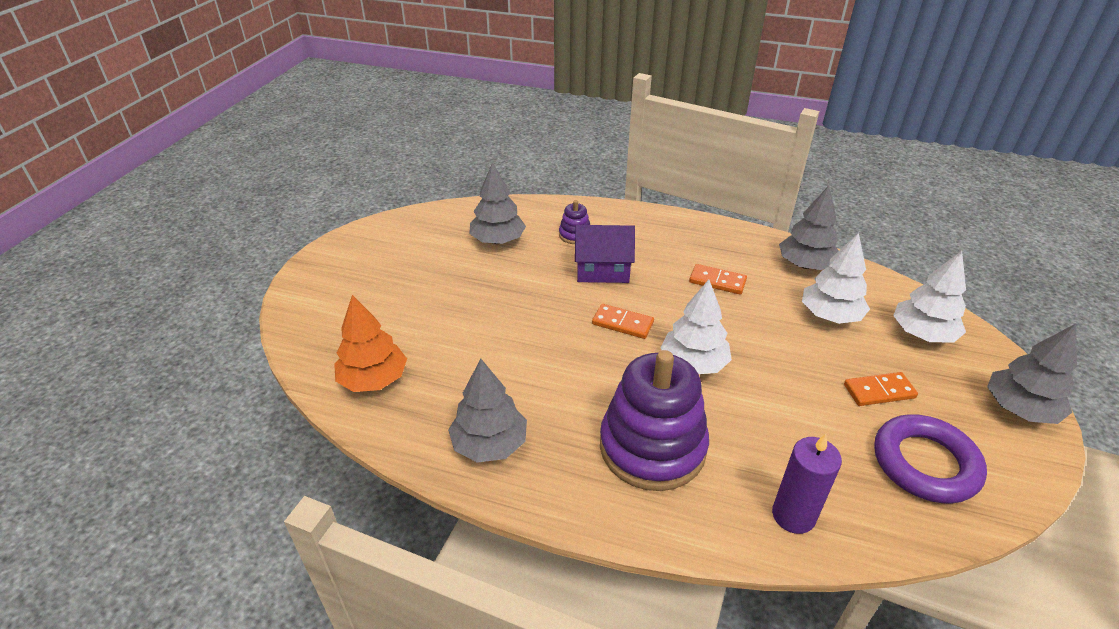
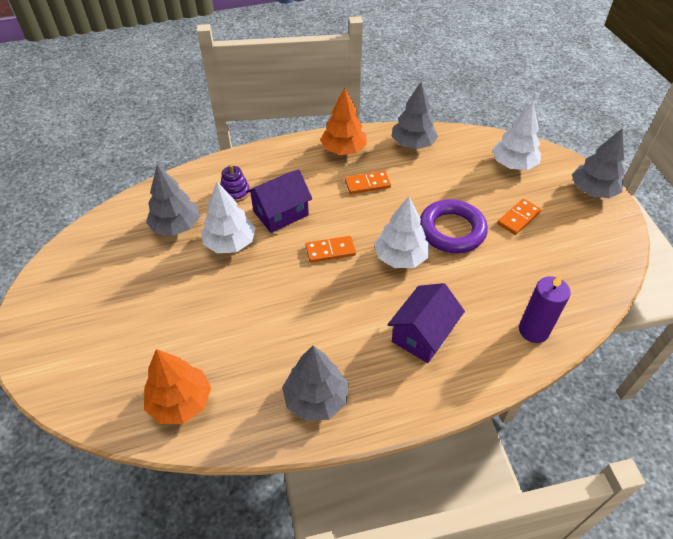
camera: 35 degrees left, 10 degrees up
(652, 447) = (422, 334): purple stacking toy -> purple house
(719, 241) = (343, 150): none -> orange tree
(830, 315) = (454, 176): white tree -> white tree (230, 243)
(925, 463) = (573, 254): purple ring -> purple ring (451, 230)

